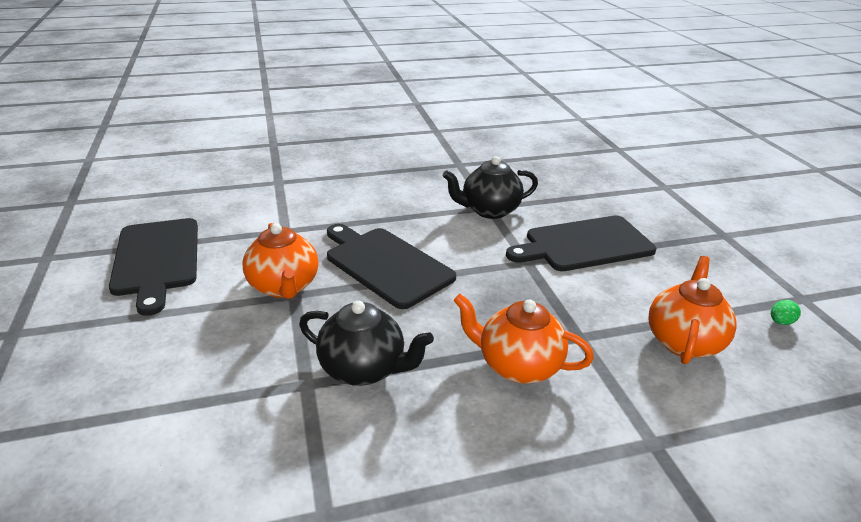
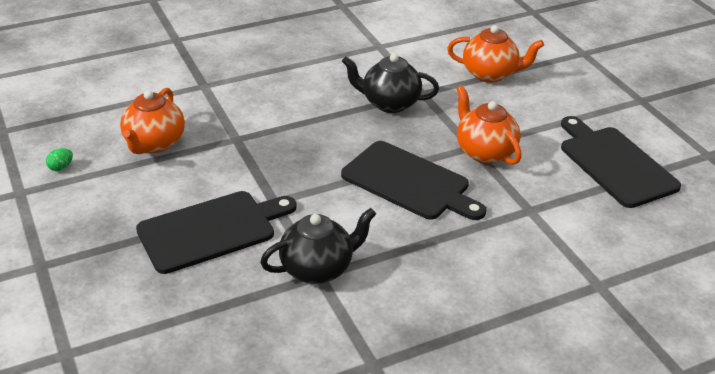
camera: 170 degrees right, 5 degrees up
(517, 365) = (284, 115): orange teapot -> orange teapot (490, 74)

